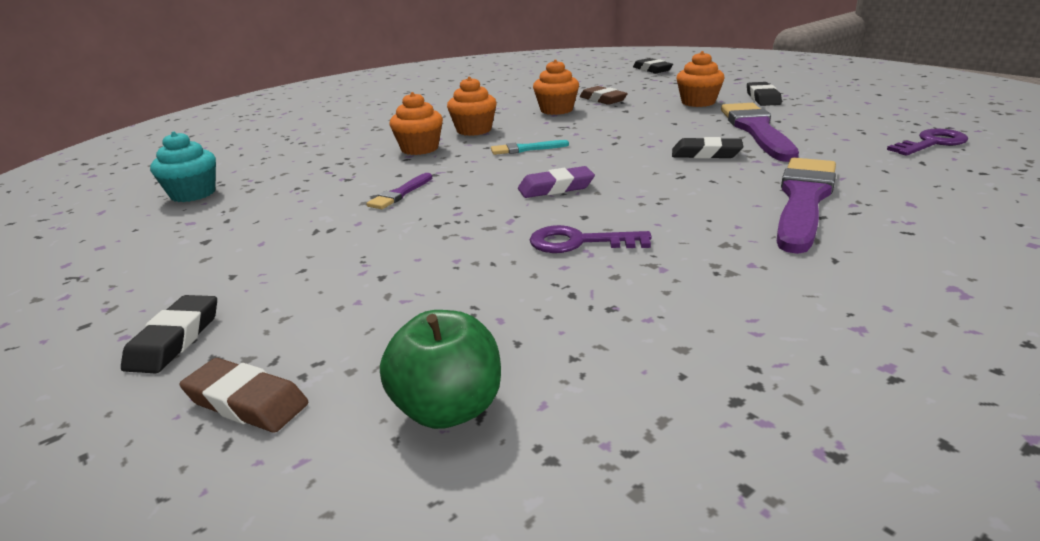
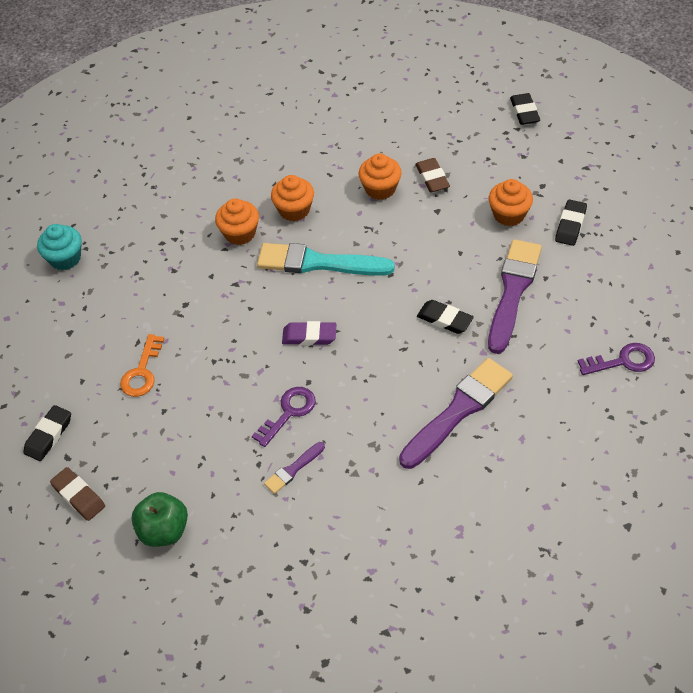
camera: 20 degrees right, 25 degrees up
(331, 251) = (142, 372): none -> orange key
(400, 194) = (203, 308): purple brush -> purple brush (293, 469)
(525, 149) = (318, 263): turquoise brush -> turquoise brush, size x2.11
(579, 242) = (289, 412): purple key -> purple key turned 105 degrees clockwise

